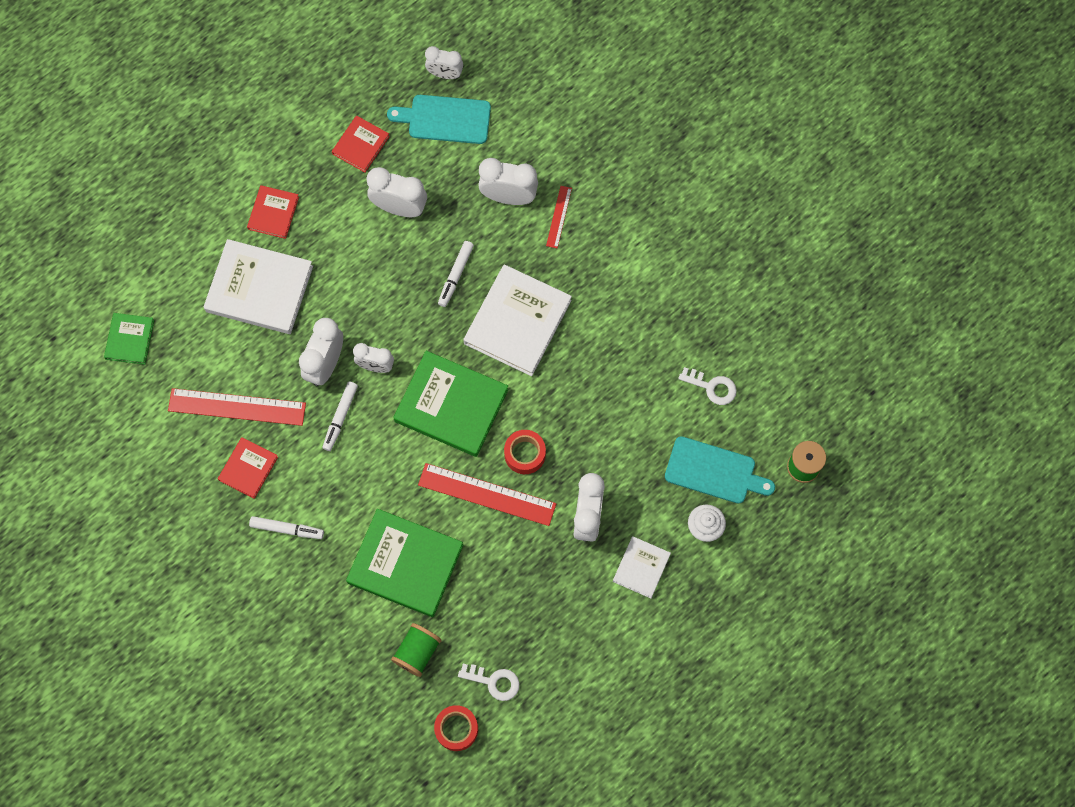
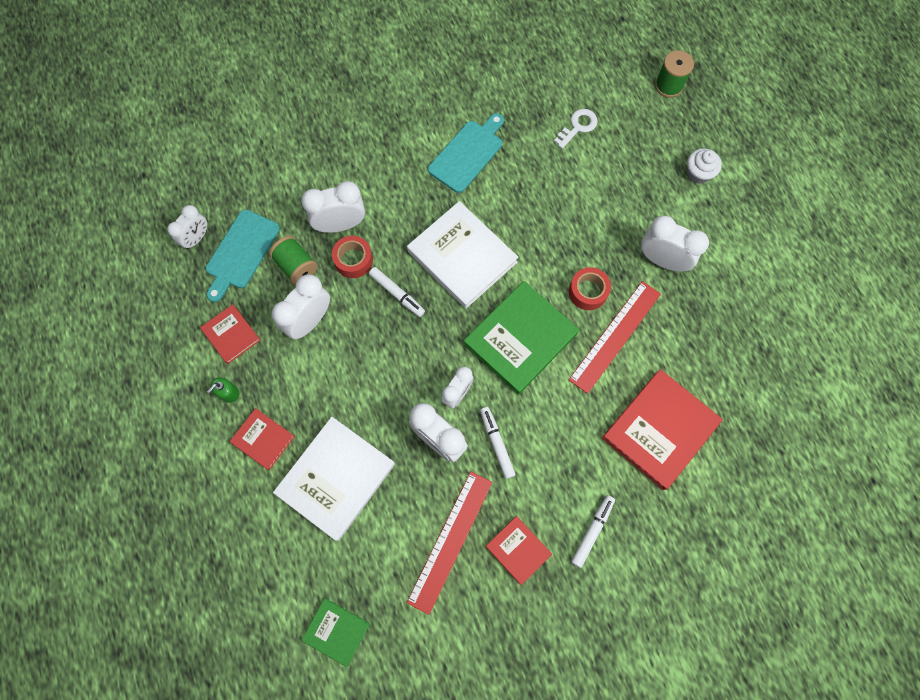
camera: 70 degrees left, 0 degrees up
(305, 166) = (229, 393): none -> green soap dispenser
(340, 417) = (497, 443): white marker -> white marker turned 150 degrees counterclockwise
(405, 564) = (660, 430): green book -> red book
(417, 652) = (747, 447): green spool -> green spool (297, 266)
(456, 729) = (828, 435): red tape -> red tape (353, 260)
(494, 681) = (791, 388): white key -> none
(508, 196) = (340, 224): white clock -> white clock turned 45 degrees clockwise
(559, 217) = (377, 190): red ruler -> none
(641, 568) = (720, 233): white book -> none
(714, 471) = (652, 150): turquoise cutting board -> turquoise cutting board (467, 154)

